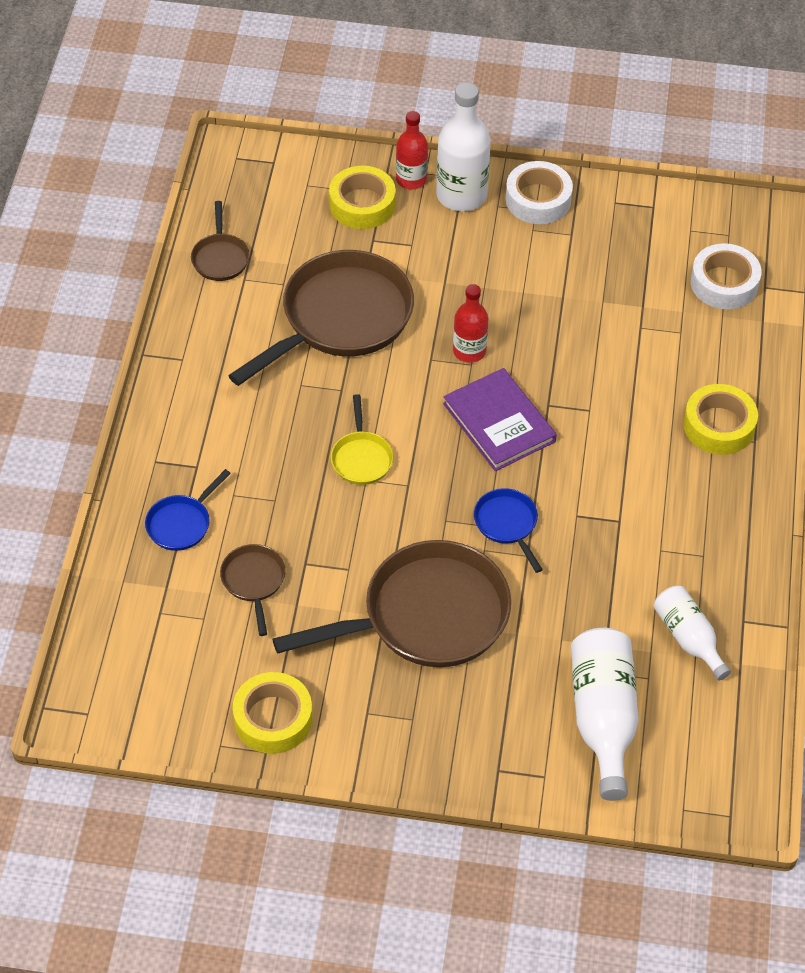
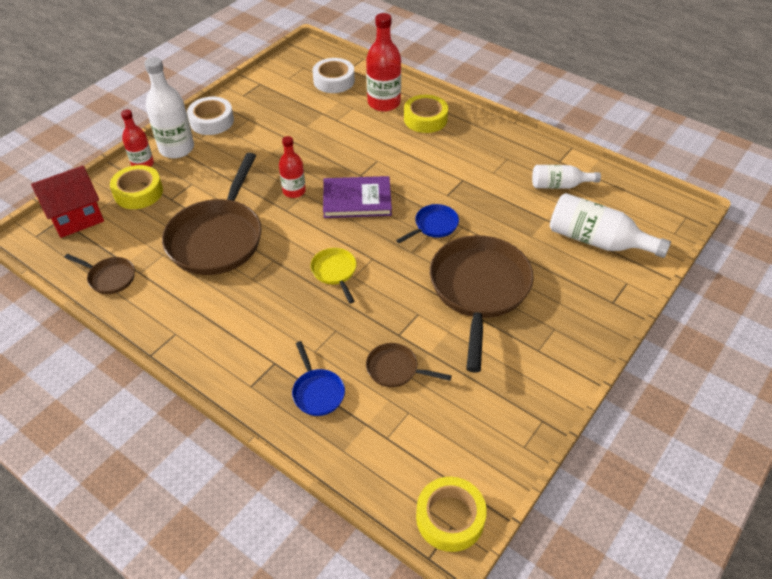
camera: 60 degrees left, 5 degrees down
(273, 718) = (517, 405): yellow tape -> yellow tape (450, 518)
(285, 175) = (77, 218): none -> red house
(340, 319) = (217, 238): brown pan -> brown pan turned 150 degrees counterclockwise
(361, 458) = (335, 272): yellow pan -> yellow pan turned 135 degrees counterclockwise
(507, 524) = (434, 226): blue pan -> blue pan turned 135 degrees clockwise
(718, 362) = (384, 103): none -> red bottle

